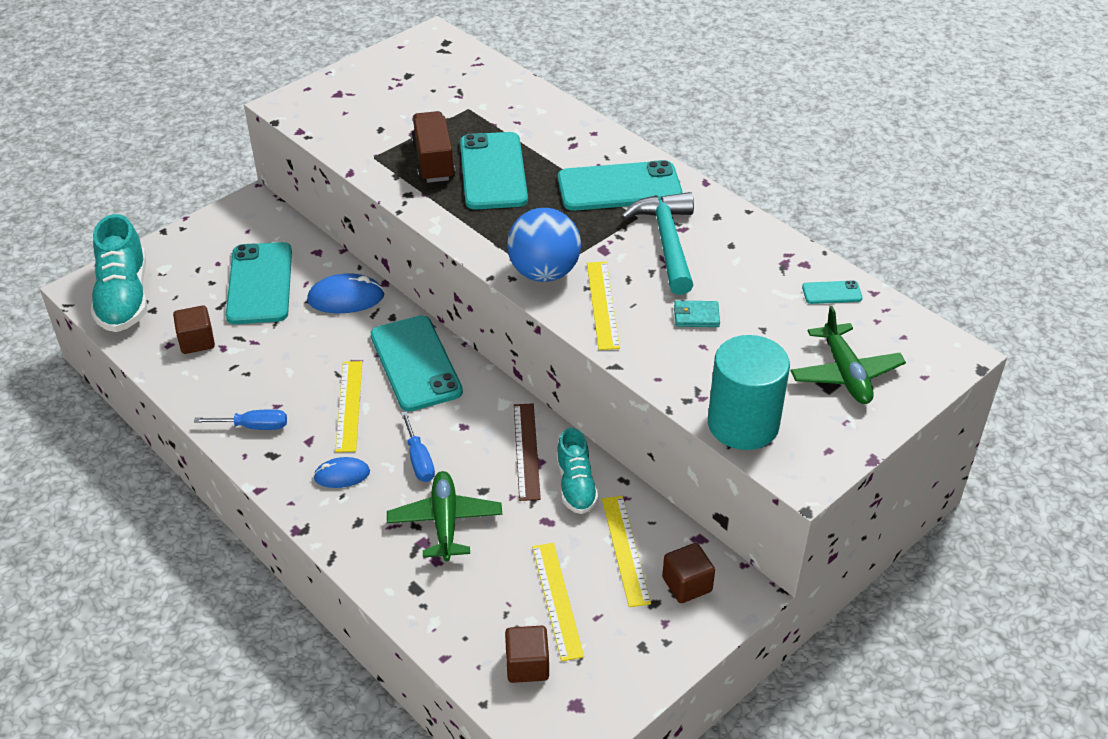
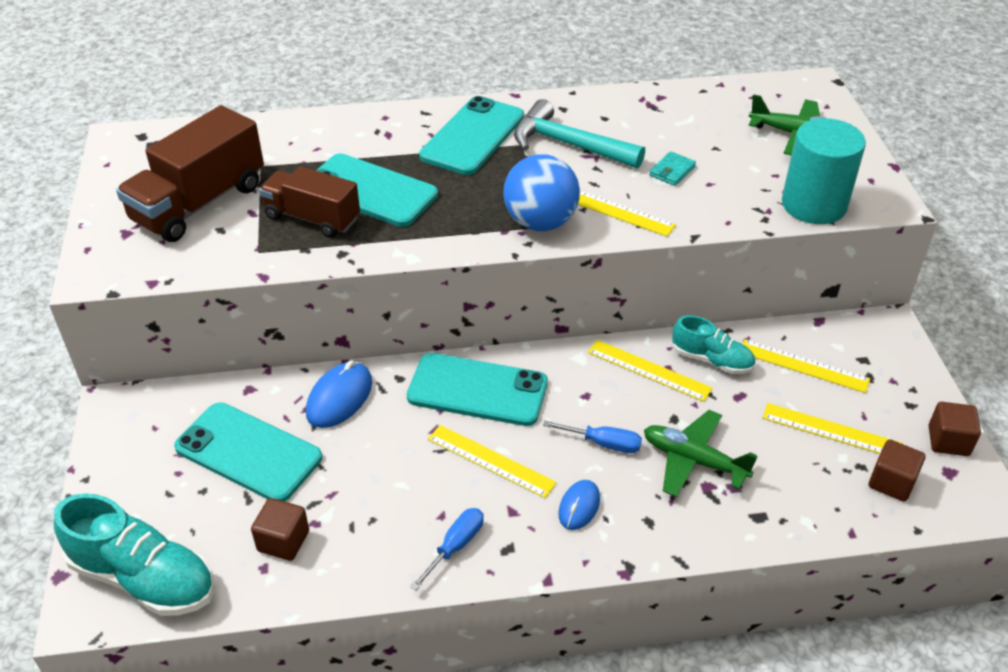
camera: 55 degrees left, 0 degrees up
(398, 105) = (199, 203): none -> brown truck
(526, 451) = (649, 370): brown ruler -> yellow ruler
(687, 584) = (862, 350): brown cube -> brown cube (948, 441)
(831, 293) = (704, 101): turquoise phone -> none

